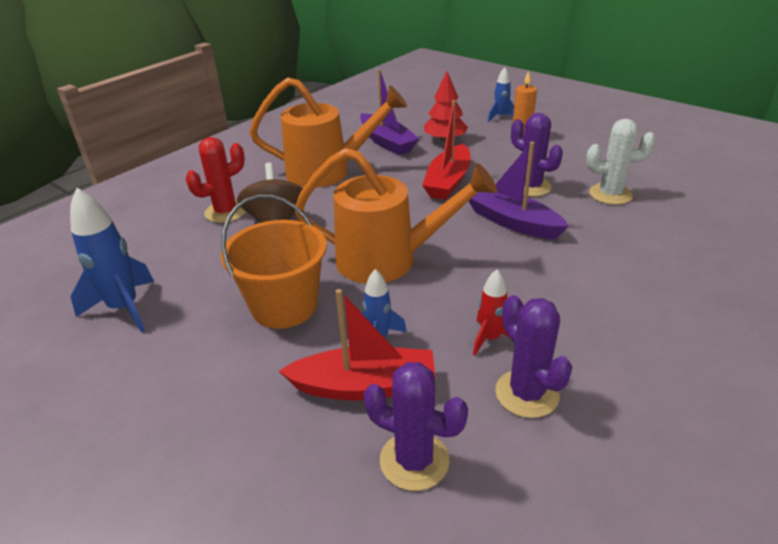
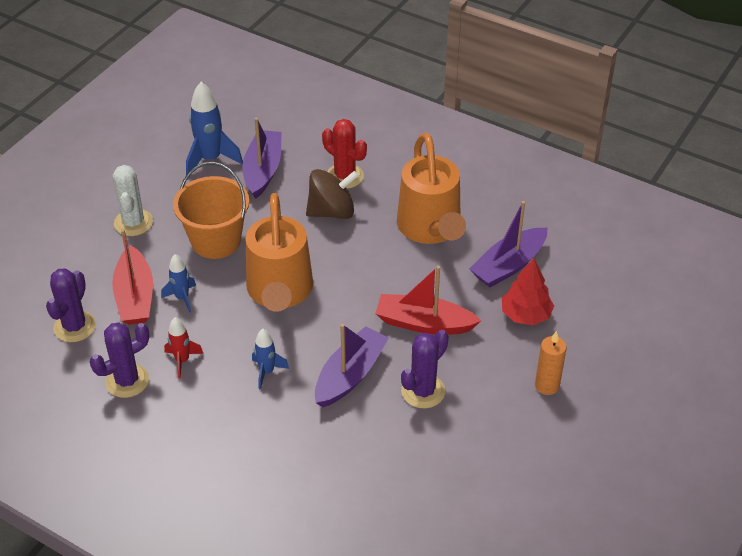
camera: 80 degrees right, 10 degrees up
(177, 266) = (263, 170): none -> purple boat
(500, 117) = (607, 366): blue rocket -> blue rocket (267, 372)
(610, 194) = (416, 460): white cactus -> white cactus (133, 223)

